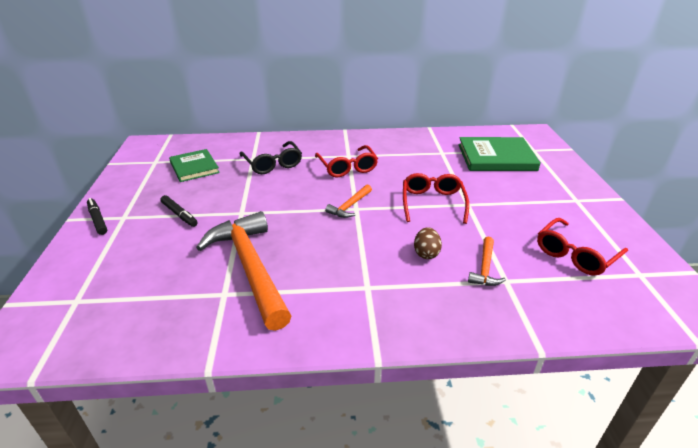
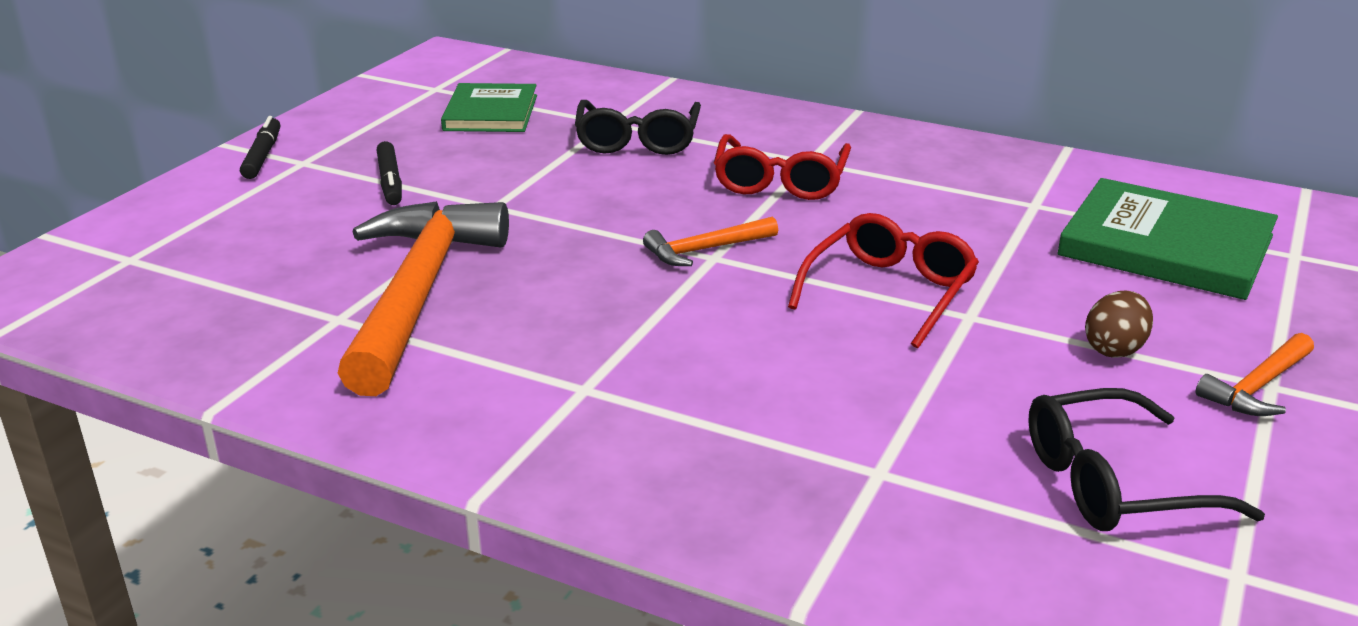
camera: 30 degrees right, 5 degrees down
(426, 253) = (764, 373): brown egg -> brown egg (1114, 349)
(485, 268) = (860, 436): orange hammer -> orange hammer (1258, 386)
(575, 254) = (1115, 483): red glasses -> black glasses

